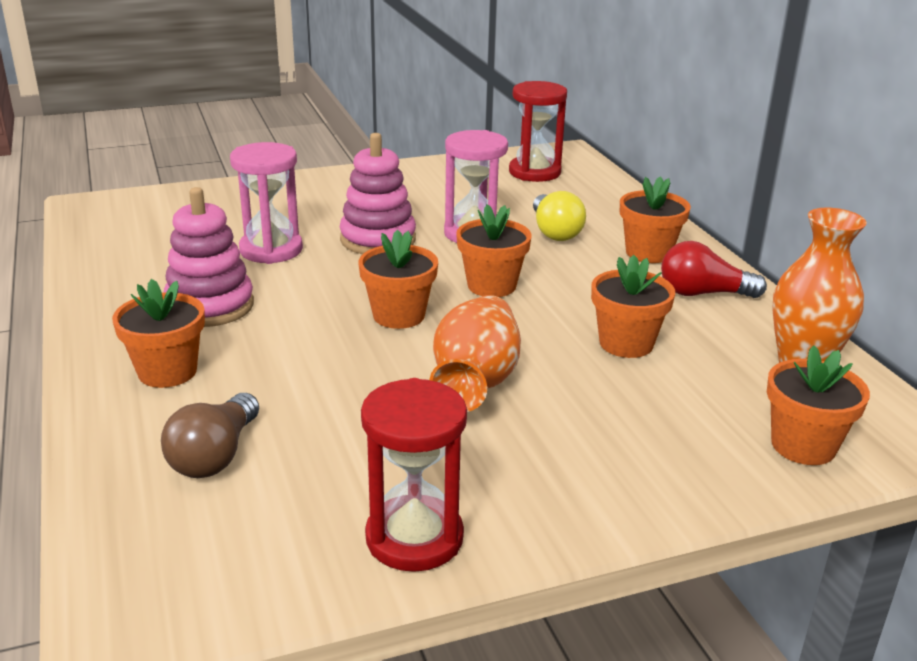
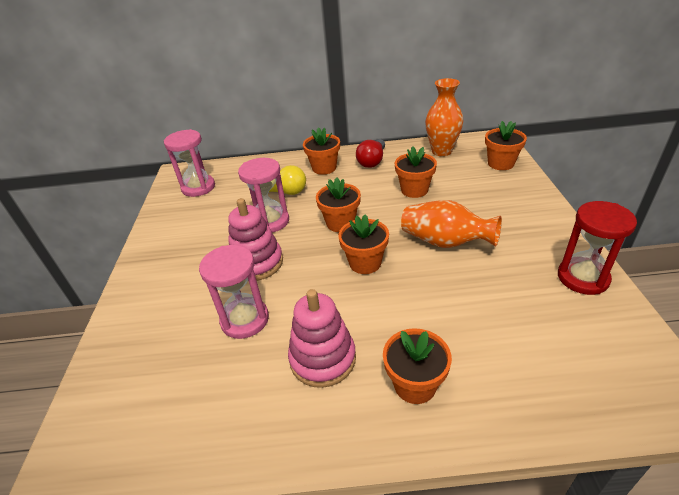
camera: 70 degrees left, 10 degrees up
(215, 456) = (519, 357): brown light bulb -> none
(534, 172) = (198, 187): red hourglass -> pink hourglass

